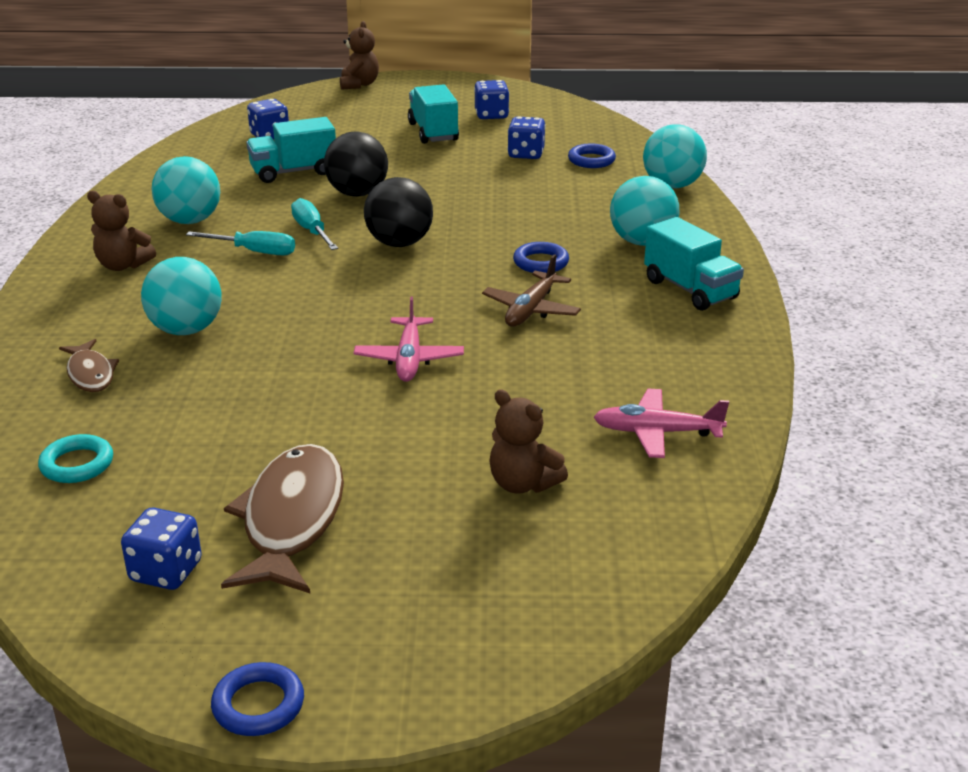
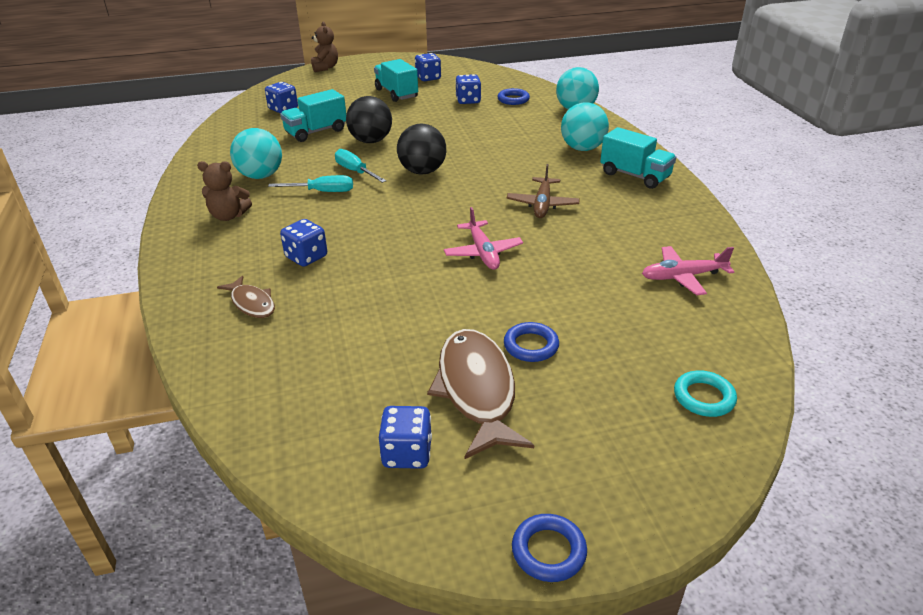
camera: 15 degrees left, 5 degrees up
(77, 464) = (283, 378): turquoise ring -> turquoise ring (704, 397)
(186, 330) = (306, 257): turquoise ball -> blue dice
(523, 484) = (621, 330): brown teddy bear -> none
(541, 262) = (527, 171): blue ring -> blue ring (531, 346)

